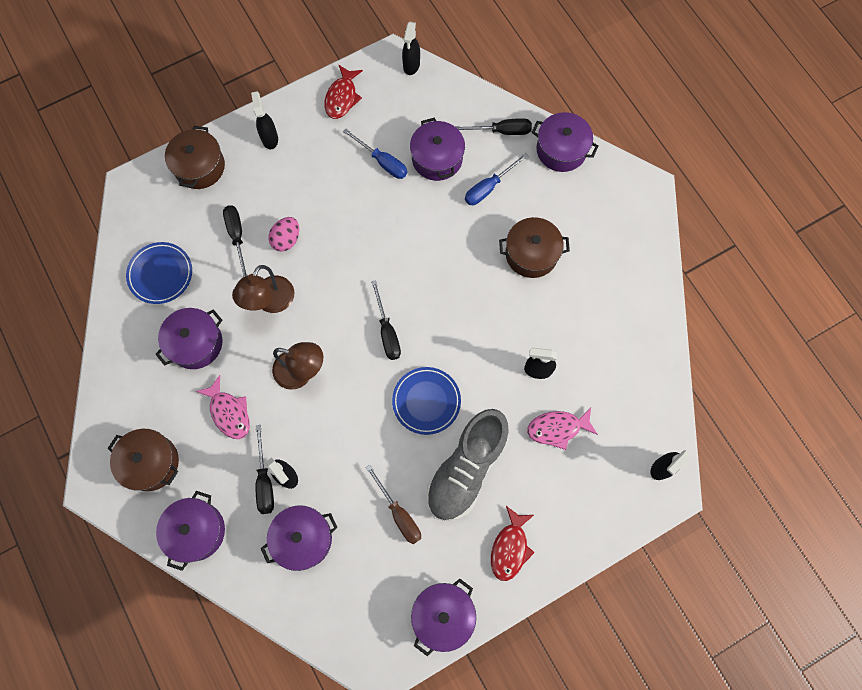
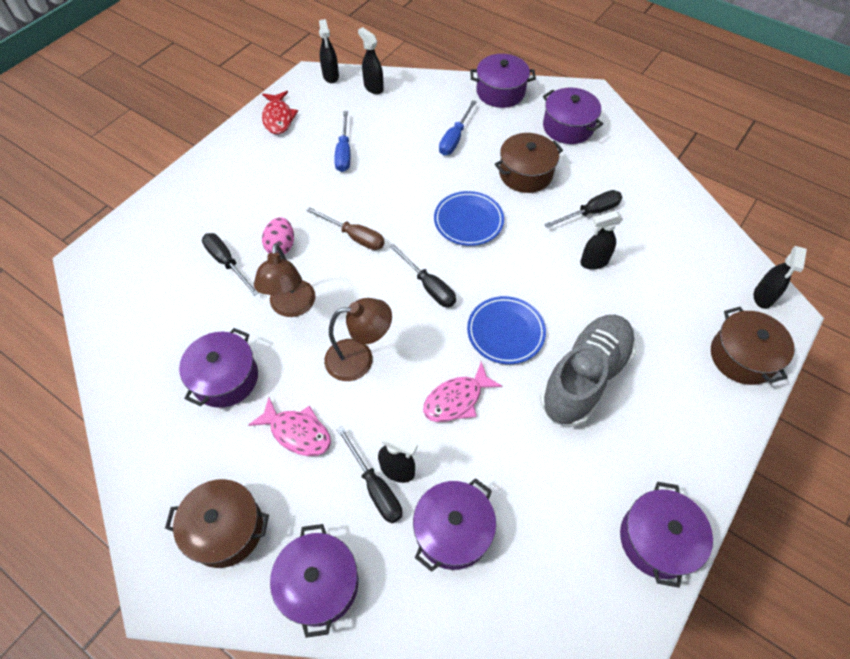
camera: 25 degrees left, 15 degrees down
(161, 274) = (155, 327): blue plate -> blue plate (468, 221)
(199, 167) = (158, 217): brown pot -> brown pot (742, 356)
(269, 138) = (222, 171): black spray bottle -> black spray bottle (373, 87)
(382, 162) = (344, 152): blue screwdriver -> blue screwdriver turned 75 degrees clockwise
(398, 513) = (543, 453): brown screwdriver -> brown screwdriver (354, 236)
(437, 158) = (394, 133): purple pot -> purple pot (568, 127)
(466, 469) = (584, 377): grey shoe -> grey shoe turned 150 degrees counterclockwise
(501, 131) = (440, 96): black screwdriver -> black screwdriver (590, 212)
(510, 548) = (678, 434): red fish -> none
(557, 428) = (646, 303): pink fish -> pink fish (457, 399)

